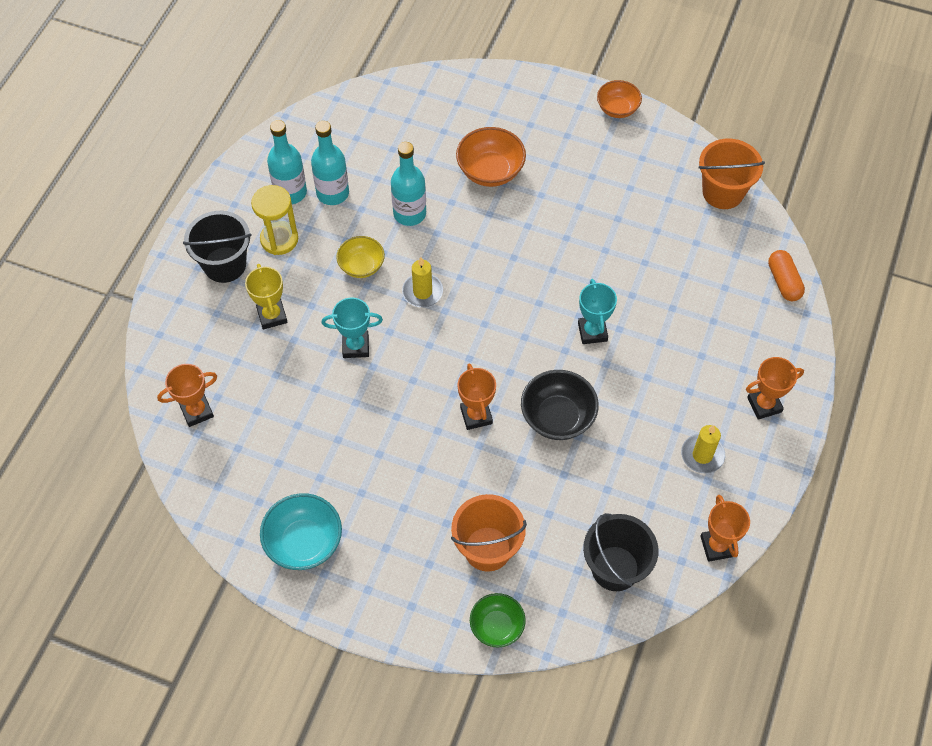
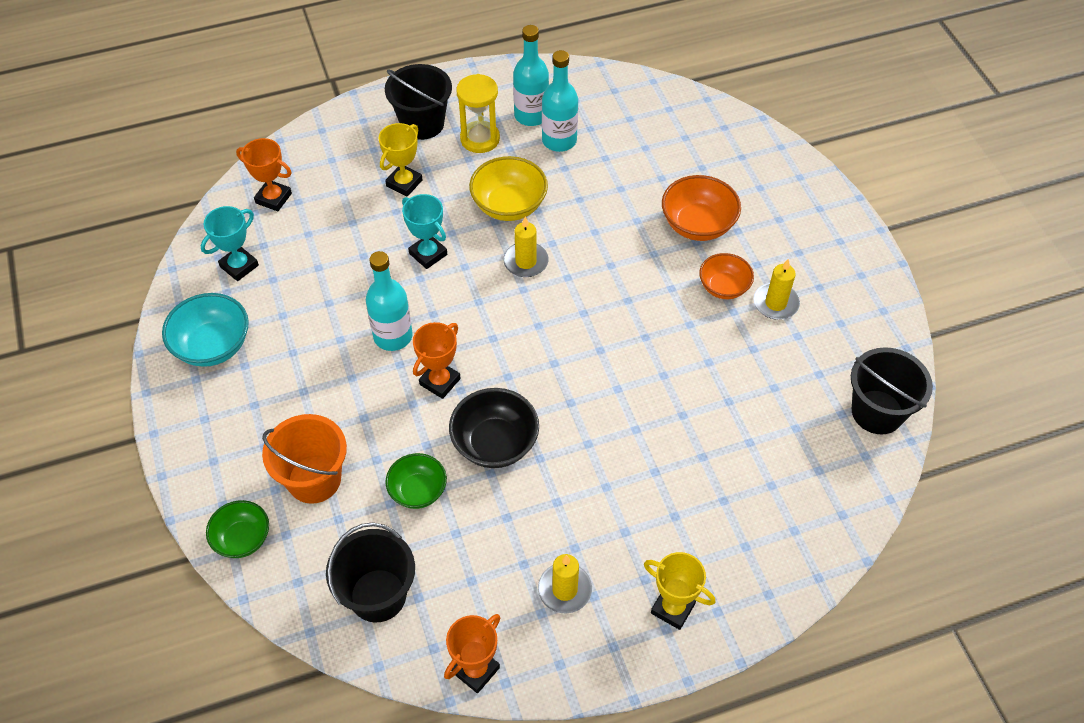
camera: 50 degrees right, 5 degrees down
(361, 266) = (509, 205): yellow bowl -> yellow bowl, size x1.50
(409, 213) = (594, 201): turquoise bottle -> turquoise bottle (393, 336)
(554, 489) = (418, 491): none -> green bowl
(592, 332) = (611, 410): turquoise trophy -> turquoise trophy (239, 266)
(595, 179) = (775, 303): none -> yellow candle
(617, 109) = (871, 269): orange bowl -> orange bowl (723, 287)
(723, 192) = (877, 412): orange bucket -> black bucket
(764, 405) = (673, 608): orange trophy -> yellow trophy
(783, 281) = (832, 532): orange capsule -> none

